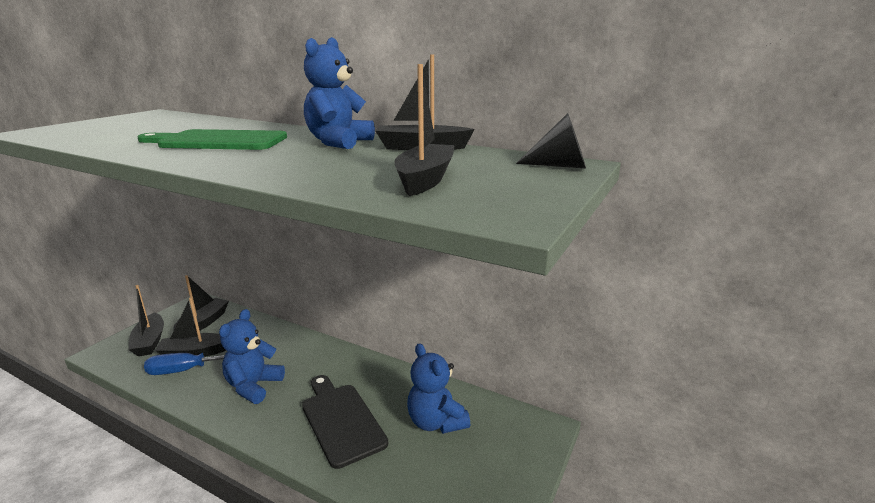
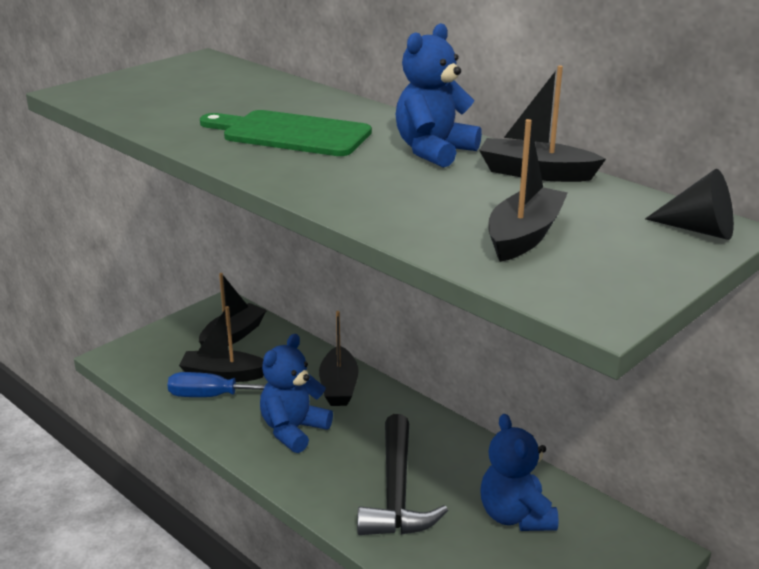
camera: 15 degrees right, 5 degrees up
(149, 341) = (169, 351): black boat -> black boat (339, 386)
(341, 420) = (397, 491): black cutting board -> black hammer

